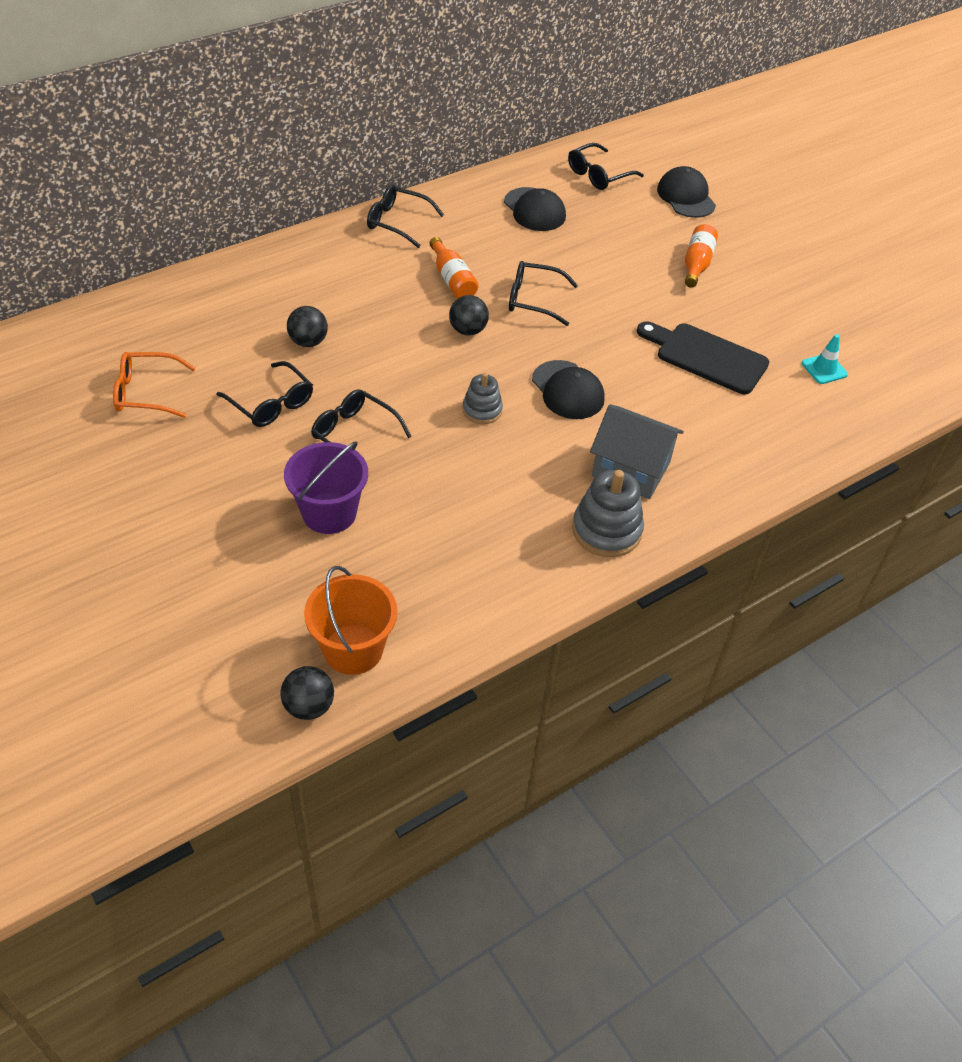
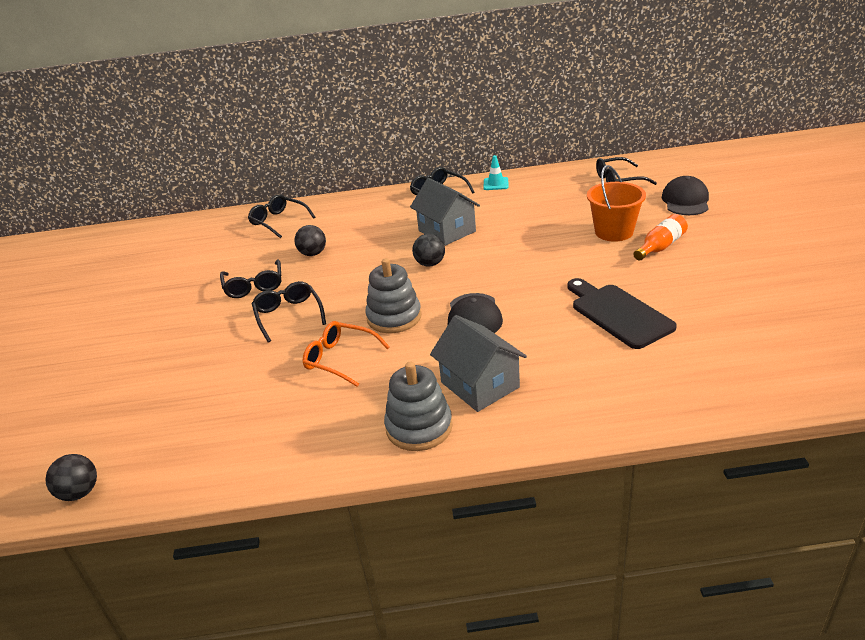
camera: 35 degrees right, 15 degrees down
(146, 392) = (187, 266): orange glasses -> orange glasses (340, 359)
(329, 513) = (224, 362): purple bucket -> none
(353, 649) = (148, 461): orange bucket -> orange bucket (614, 232)
(452, 279) = (447, 231): orange bottle -> grey house
(482, 410) = (394, 317): grey stacking toy -> grey stacking toy, size x1.61
(533, 300) = (498, 252): black glasses -> black glasses (278, 221)
(534, 210) = (547, 196): black cap -> none
(824, 369) = (733, 343): turquoise traffic cone -> turquoise traffic cone (496, 184)

